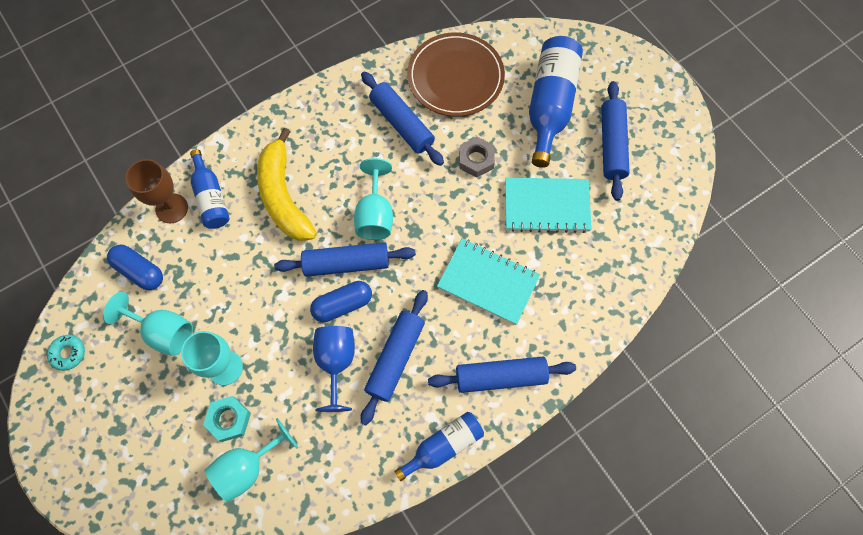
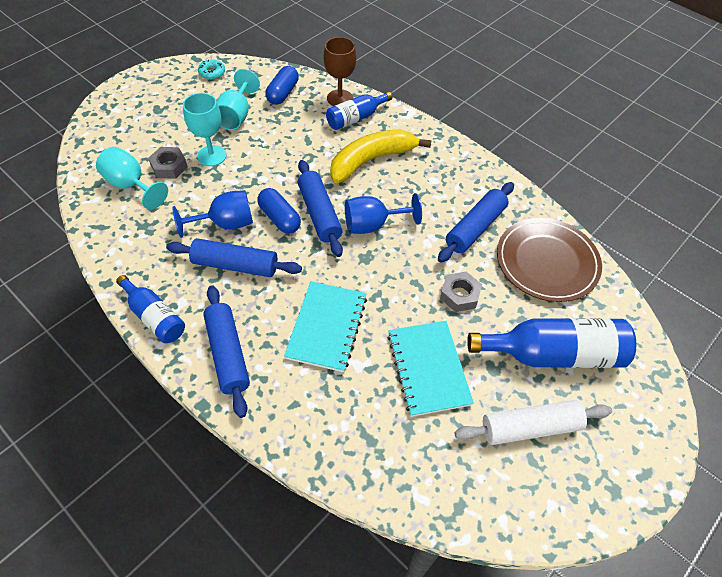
camera: 75 degrees right, 15 degrees down
(229, 419) = (169, 166): turquoise nut -> grey nut
(375, 215) = (372, 225): turquoise goblet -> blue goblet
(612, 145) = (530, 427): blue rolling pin -> white rolling pin

